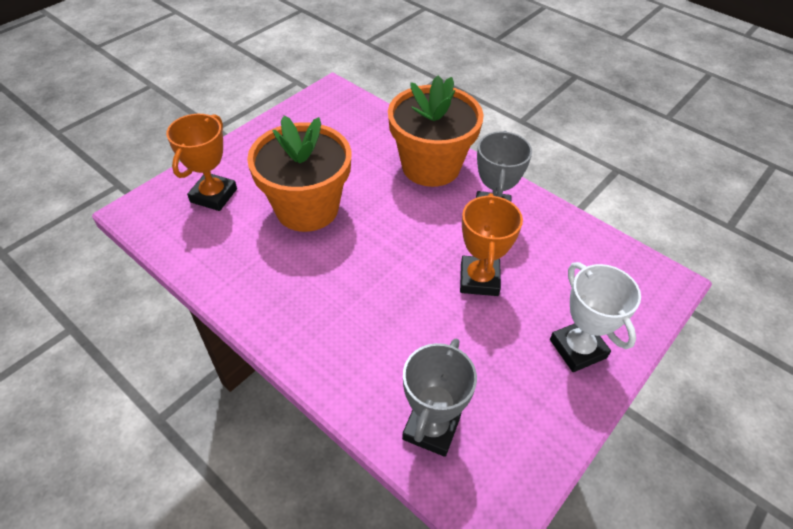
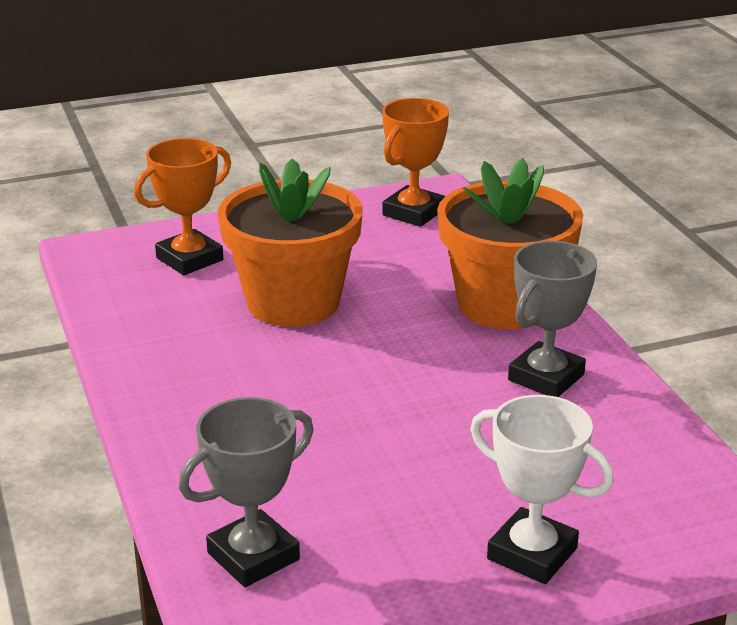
camera: 30 degrees right, 20 degrees down
(479, 279) = (458, 439): orange trophy -> orange trophy (413, 212)
(578, 349) = (532, 553): white trophy -> white trophy turned 60 degrees counterclockwise

